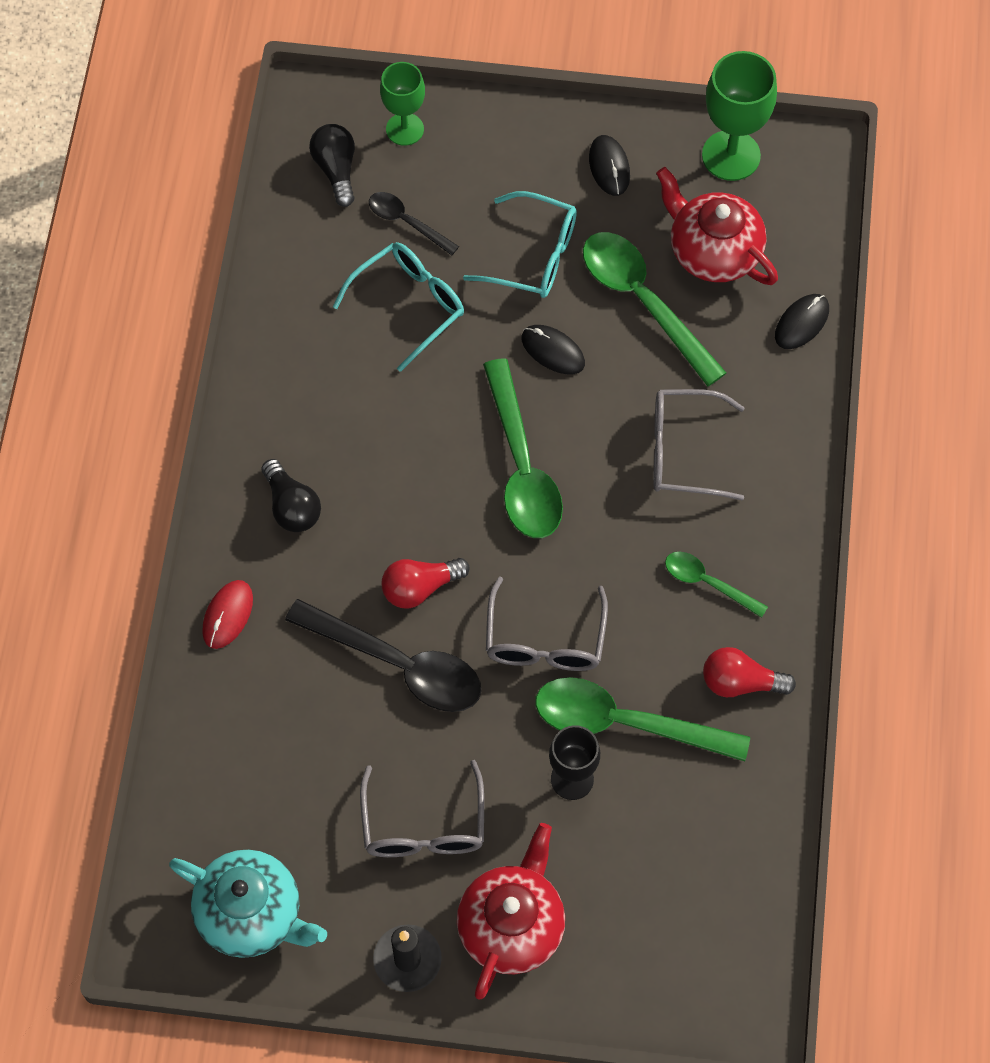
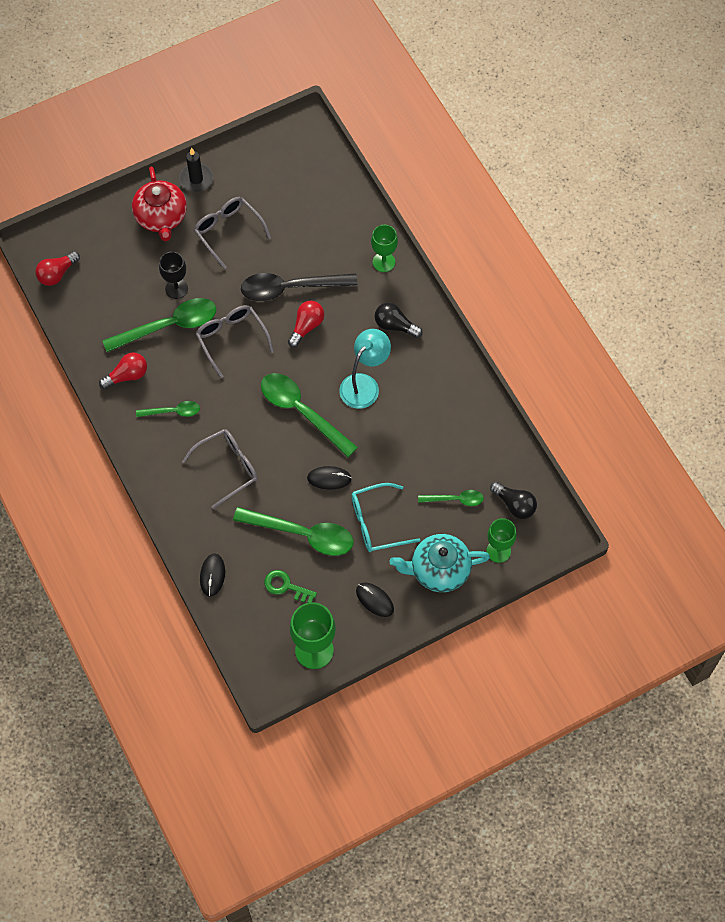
camera: 145 degrees right, 0 degrees up
(227, 615) = (383, 262): red mouse -> green goblet
(252, 914) = (274, 157): turquoise teapot -> turquoise teapot (439, 570)
(404, 448) = (364, 384): none -> turquoise lamp
(406, 222) = (455, 499): black spoon -> green spoon
(408, 306) = (419, 456): turquoise glasses -> none
(713, 251) = (285, 586): red teapot -> green key
(746, 932) = (57, 274): none -> red light bulb

